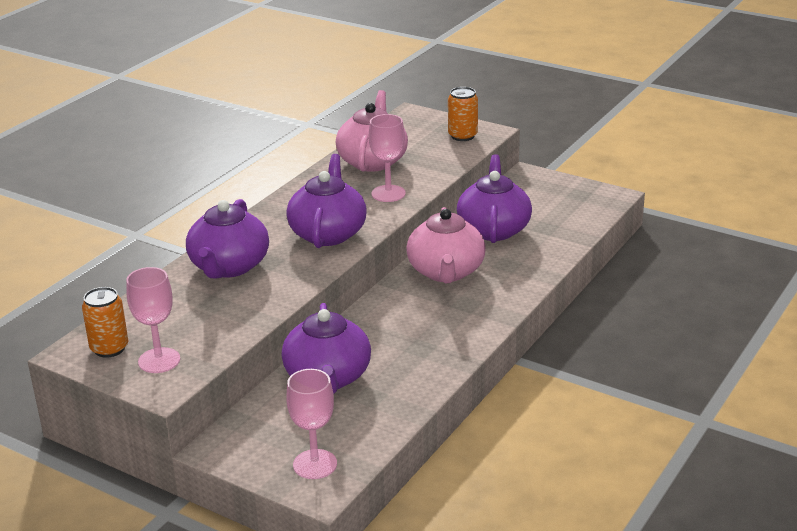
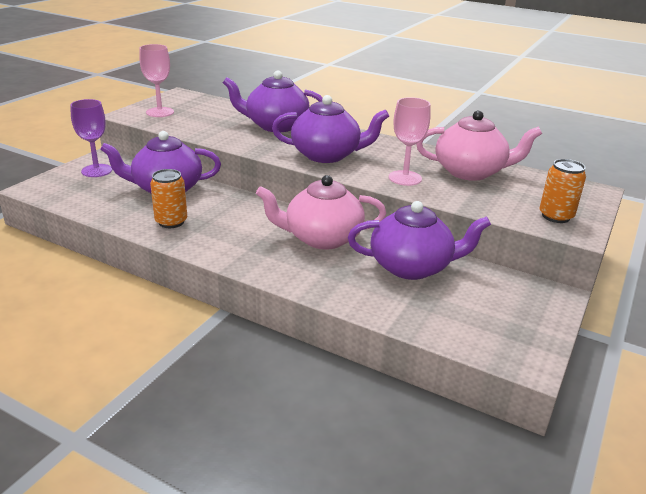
camera: 85 degrees right, 0 degrees up
(109, 348) = (180, 101): orange can -> orange can (171, 222)
(265, 444) = (97, 170): none -> purple goblet
(315, 464) = (63, 186): pink goblet -> none

